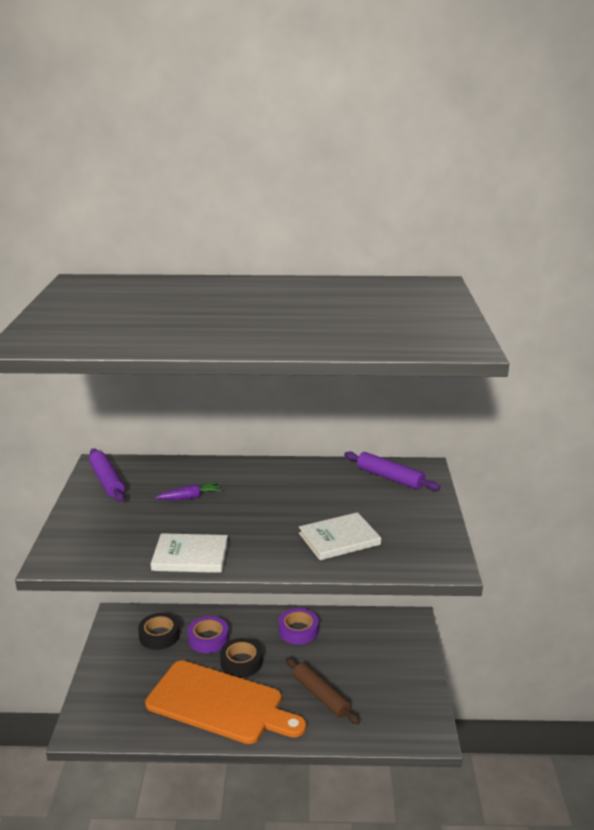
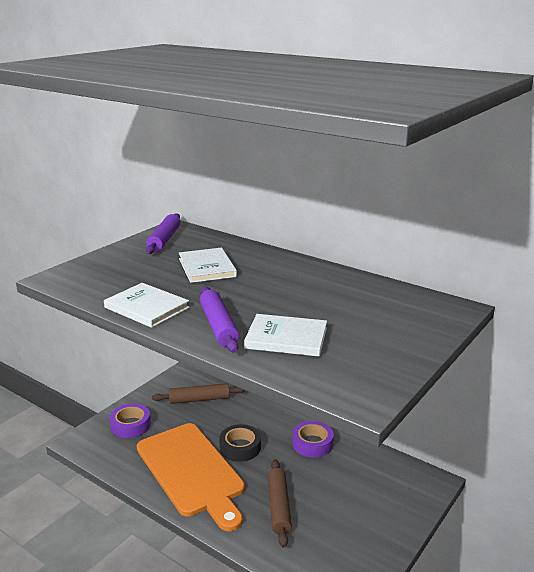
camera: 35 degrees right, 0 degrees up
(159, 635) = (199, 399): black tape -> brown rolling pin
(190, 497) = (207, 267): purple carrot -> white book
(208, 639) = (232, 418): purple tape -> purple tape (130, 425)
(390, 478) = (407, 305): purple rolling pin -> purple rolling pin (218, 326)

